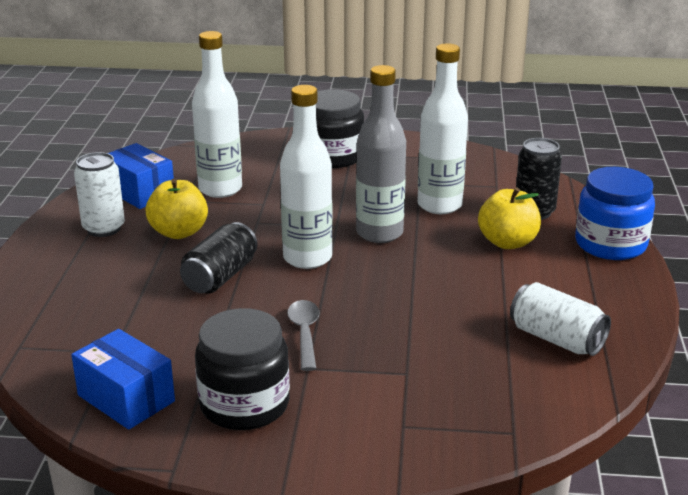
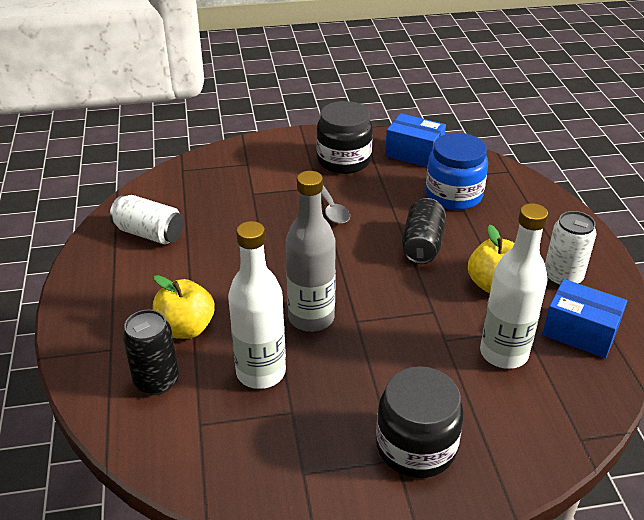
camera: 165 degrees right, 10 degrees up
(307, 258) = (363, 275): white bottle -> none
(610, 244) = (83, 344): blue jar -> blue jar (453, 195)

